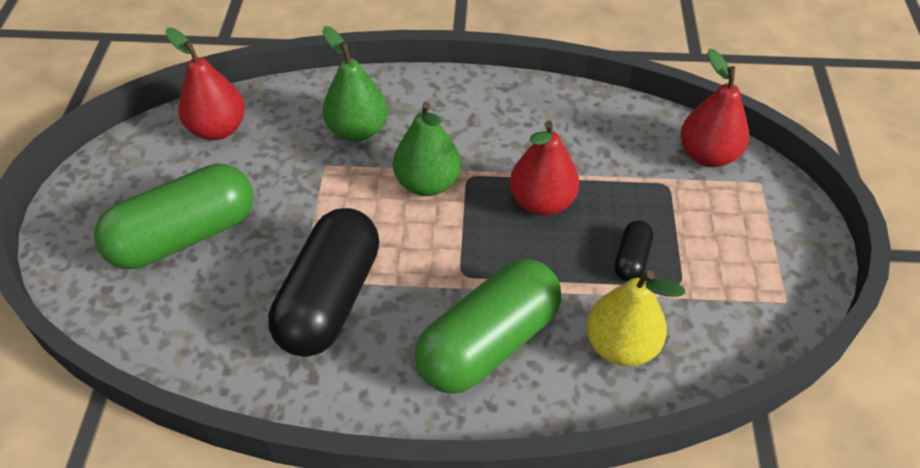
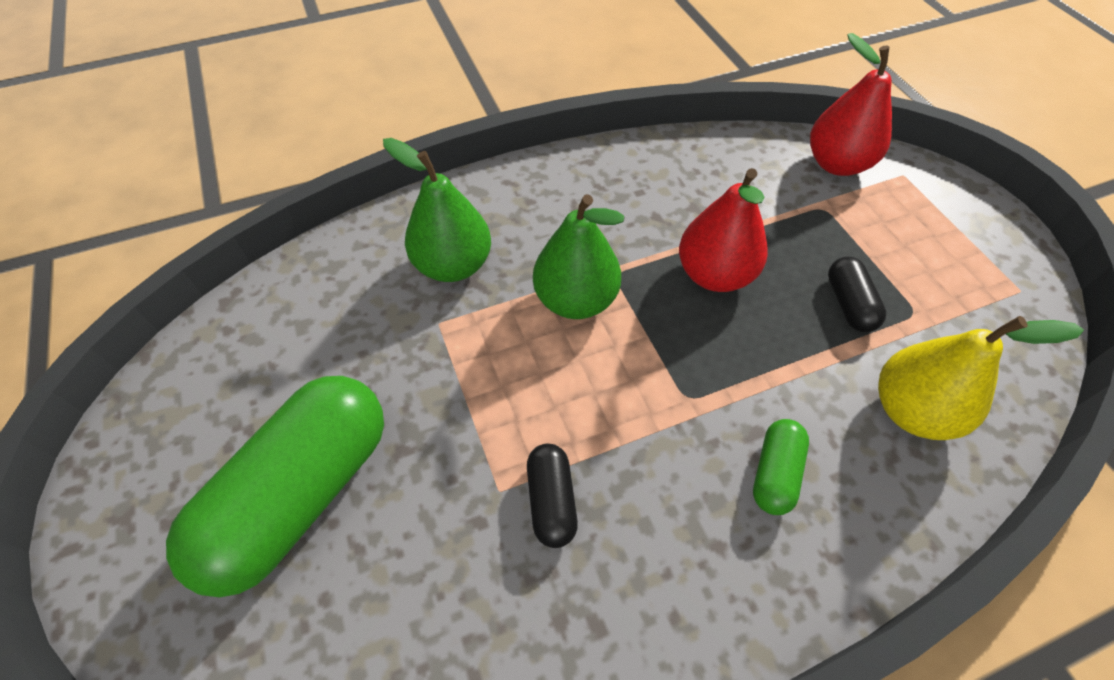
camera: 25 degrees left, 5 degrees up
(218, 129) = (270, 327): red pear -> none
(330, 299) = (551, 500): black capsule -> black capsule, size x0.45
(488, 343) = (775, 473): green capsule -> green capsule, size x0.45

